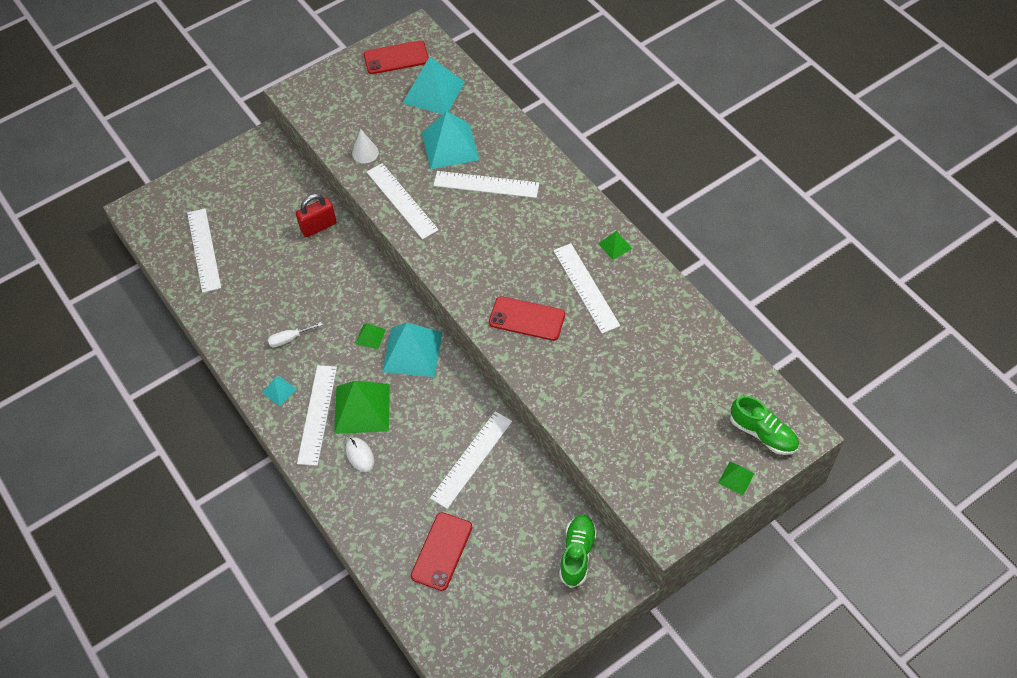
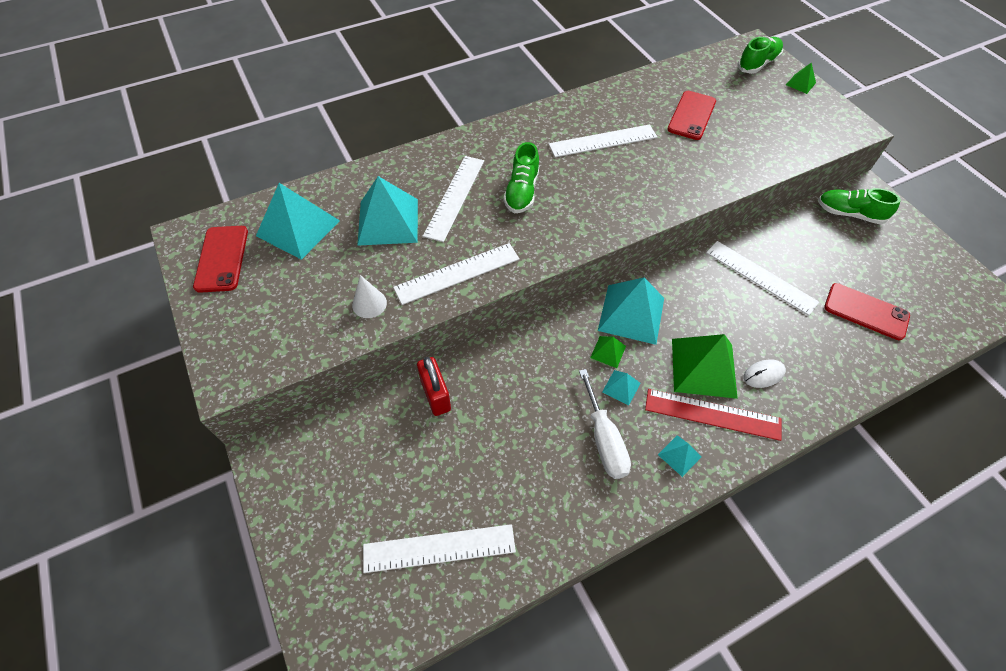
camera: 85 degrees left, 0 degrees up
(289, 339) = (604, 439): white screwdriver -> white screwdriver, size x1.67
(317, 414) = (712, 414): white ruler -> red ruler
(336, 348) = (621, 387): none -> turquoise pyramid
(502, 231) = (522, 192): none -> green shoe
(527, 319) = (636, 186): red phone -> red phone (691, 115)
(615, 246) = (556, 116): green pyramid -> none

